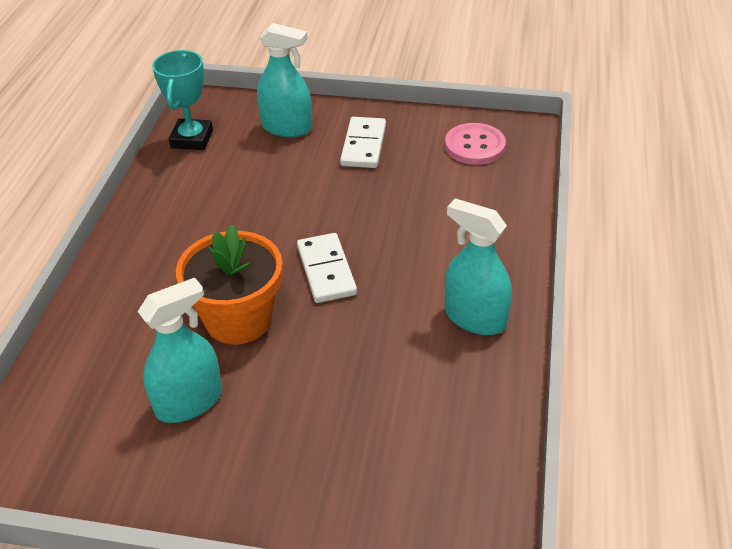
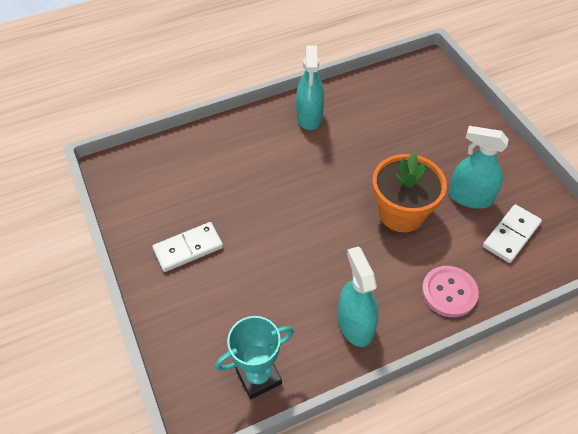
camera: 125 degrees left, 10 degrees up
(287, 128) = (197, 314): turquoise spray bottle -> turquoise spray bottle (355, 324)
(326, 270) = (329, 196): white domino -> white domino (511, 235)
(474, 146) = (148, 185): pink button -> pink button (449, 292)

